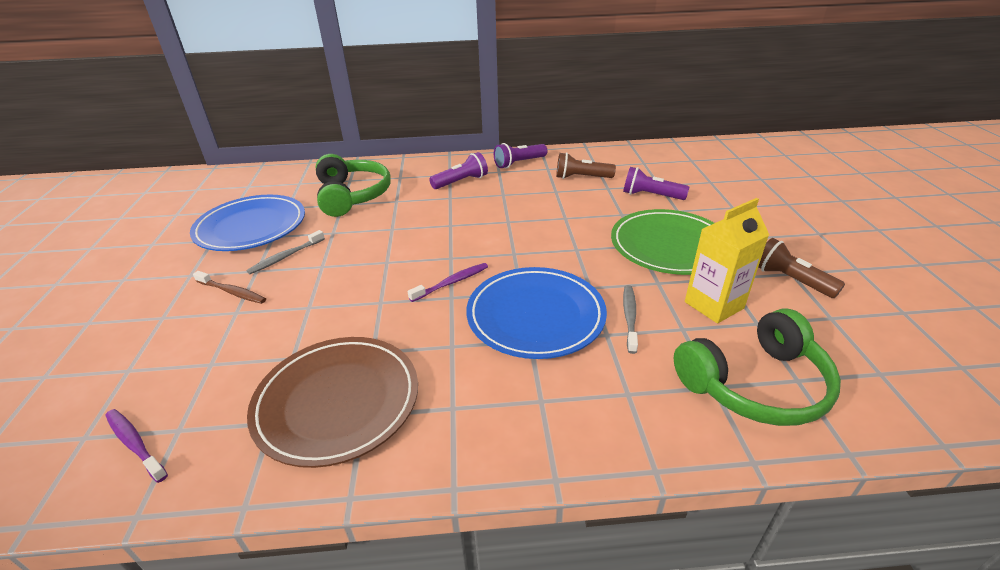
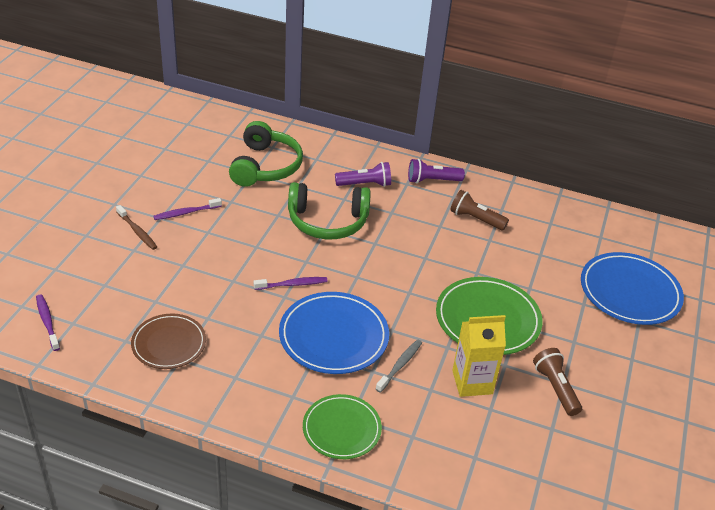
camera: 20 degrees right, 5 degrees up
(251, 227) = (173, 172): blue plate -> blue plate (629, 292)
(286, 257) = (186, 213): grey toothbrush -> purple toothbrush
(337, 402) = (169, 344): brown plate -> brown plate, size x0.65
(630, 414) = (341, 429): none -> green plate
(651, 196) = (521, 263): purple flashlight -> none
(755, 384) = (442, 447): green headphones -> green headphones (327, 221)

